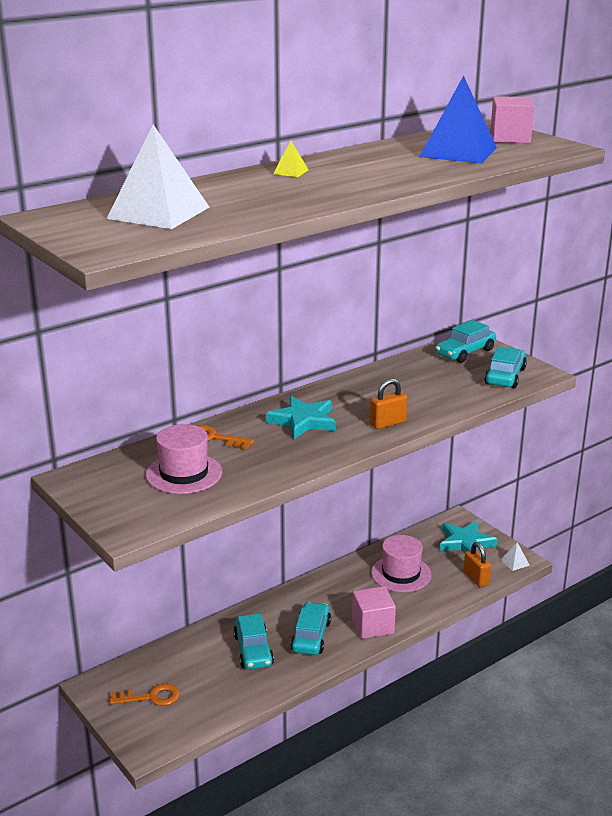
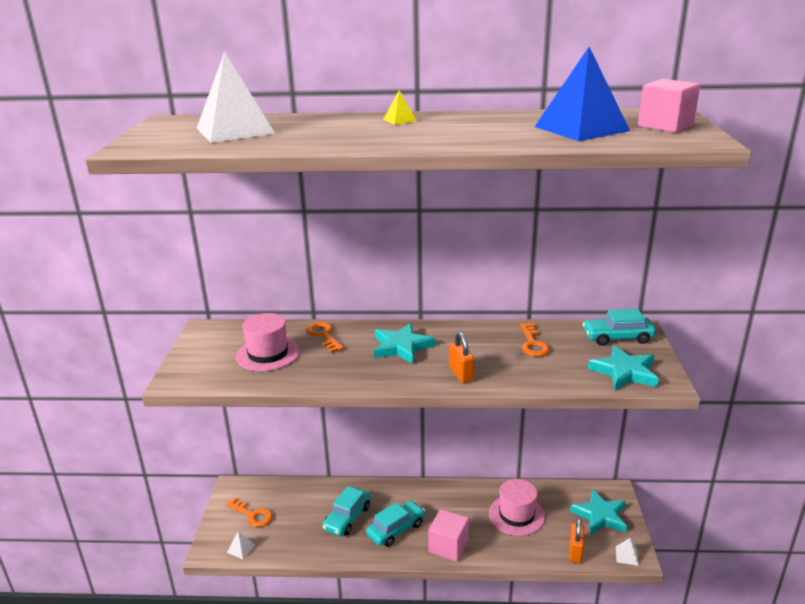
camera: 40 degrees right, 0 degrees up
(178, 730) = (241, 548): none -> white pyramid
(388, 423) = (461, 374): orange padlock -> orange padlock turned 60 degrees clockwise
(409, 379) = (533, 344): none -> orange key
(505, 376) = (624, 372): turquoise car -> turquoise star

